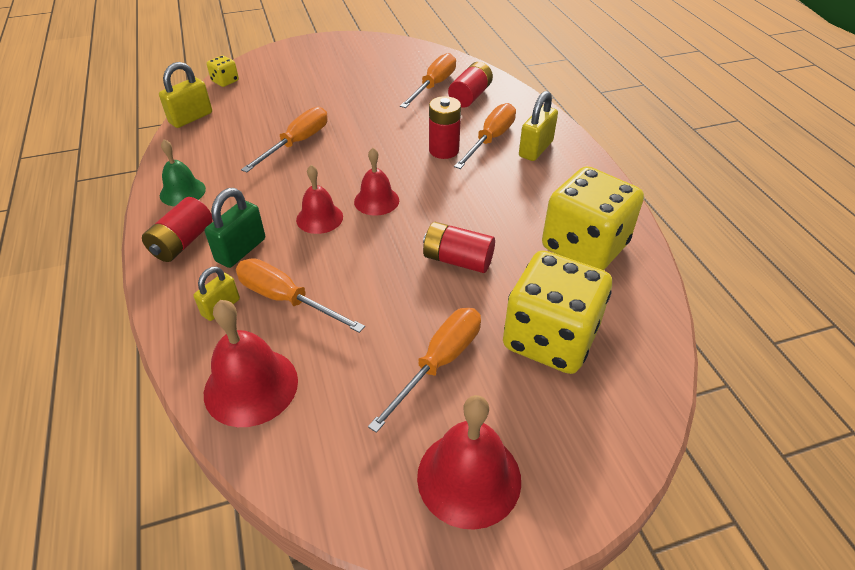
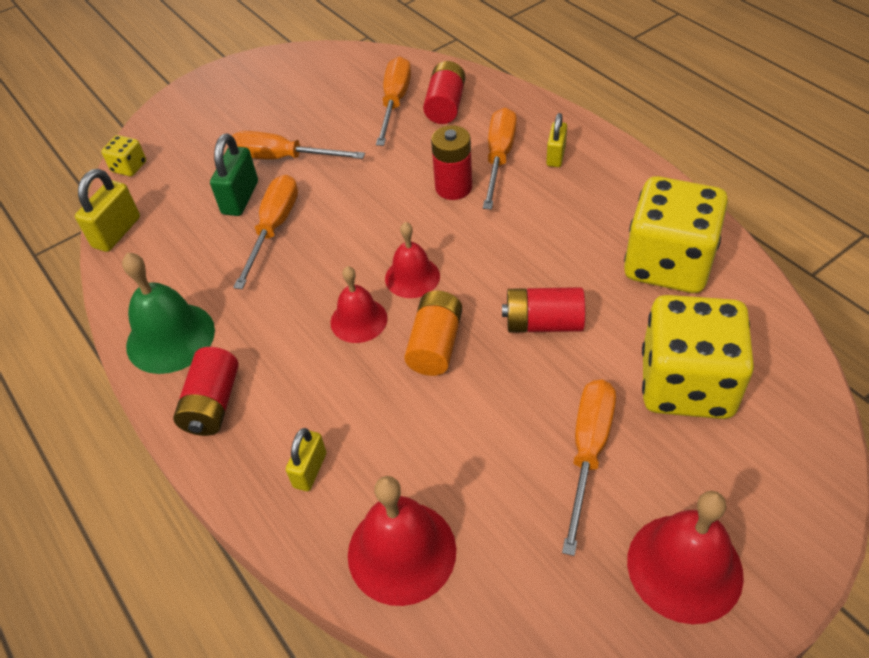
camera: 15 degrees left, 5 degrees up
(182, 192) = (170, 337): green bell -> green bell, size x1.55
(241, 250) = (290, 391): green padlock -> green padlock (240, 198)
(286, 299) = (379, 434): orange screwdriver -> orange screwdriver (283, 158)
(365, 251) = (435, 345): none -> orange battery
(535, 149) = (556, 156): yellow padlock -> yellow padlock, size x0.66

